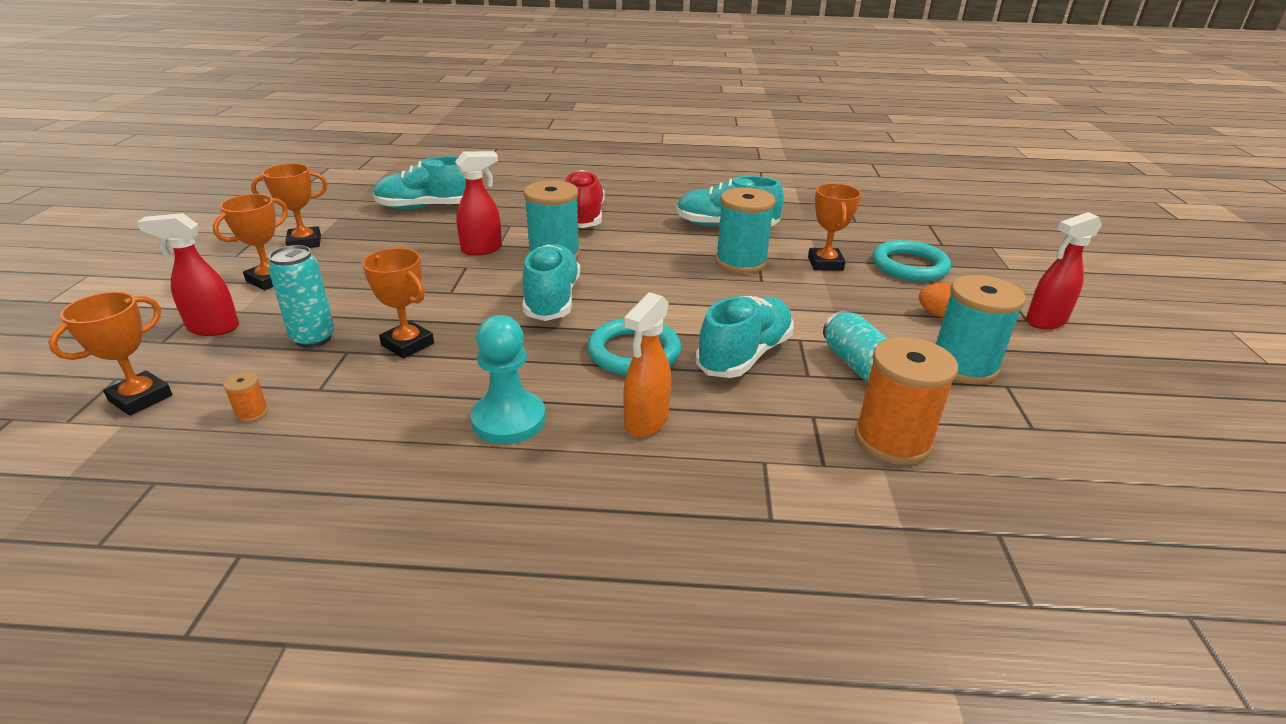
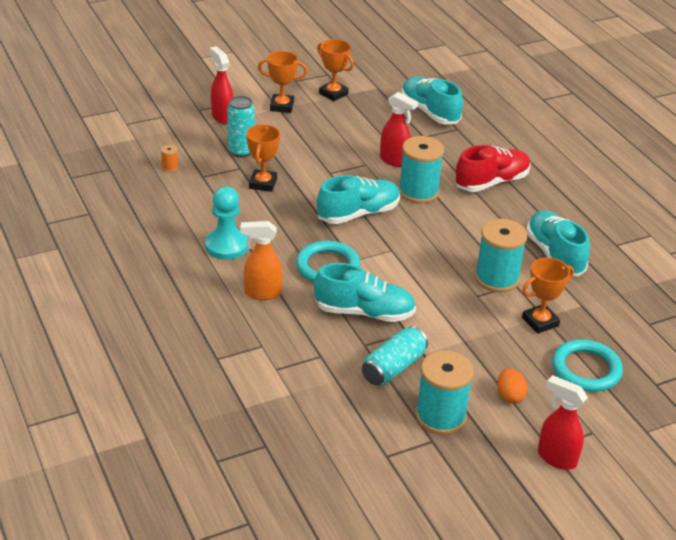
camera: 60 degrees right, 5 degrees up
(141, 398) = (155, 131): orange trophy -> none
(892, 440) = (321, 393): orange spool -> none

